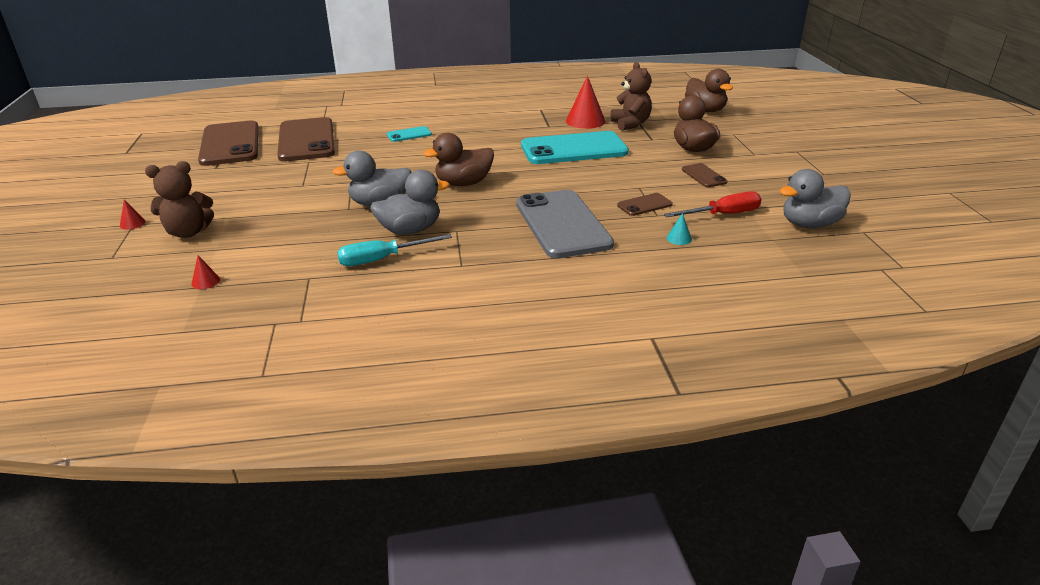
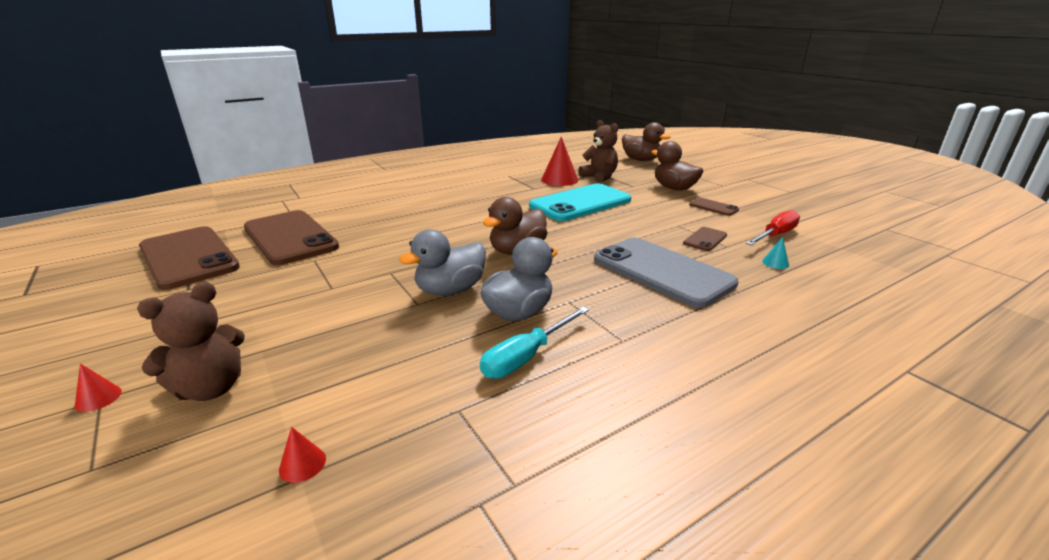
camera: 25 degrees left, 5 degrees down
(409, 134) = (405, 214): turquoise phone -> none
(809, 224) = (845, 230): grey duck -> none

